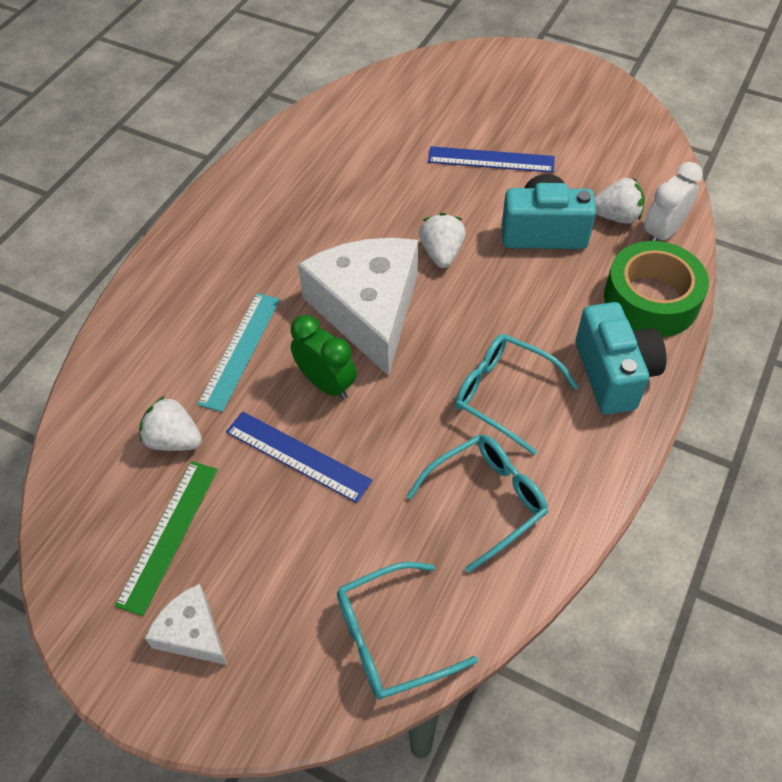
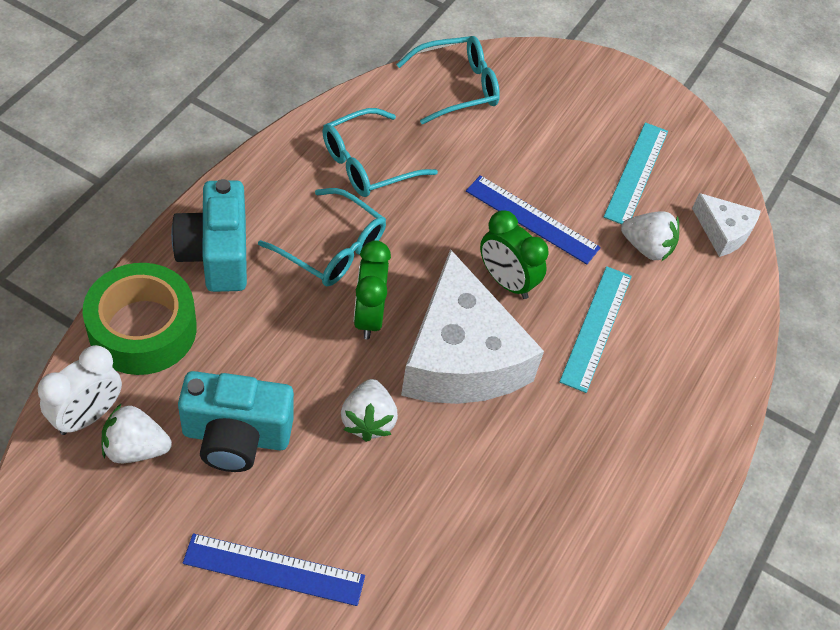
camera: 175 degrees right, 0 degrees up
(169, 535) = (636, 173): green ruler -> turquoise ruler
(192, 633) = (605, 109): white cheese -> white cheese (723, 232)
(456, 335) = (369, 316): none -> green clock

